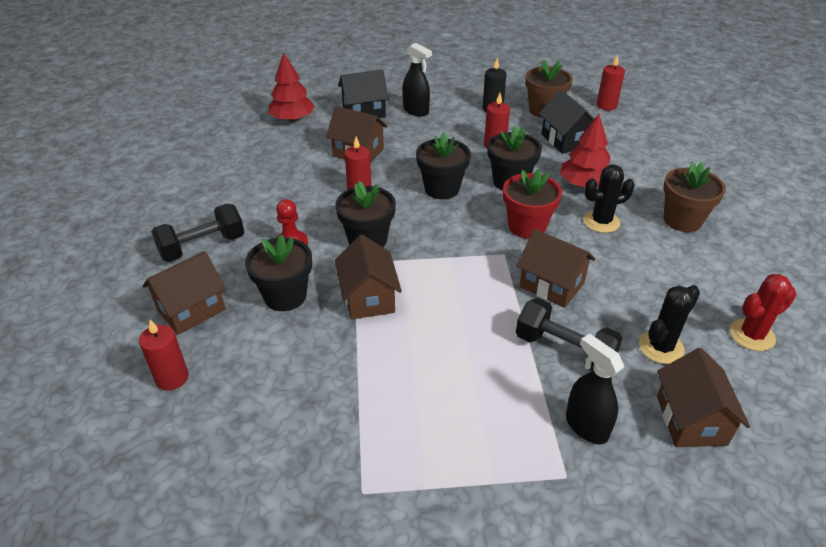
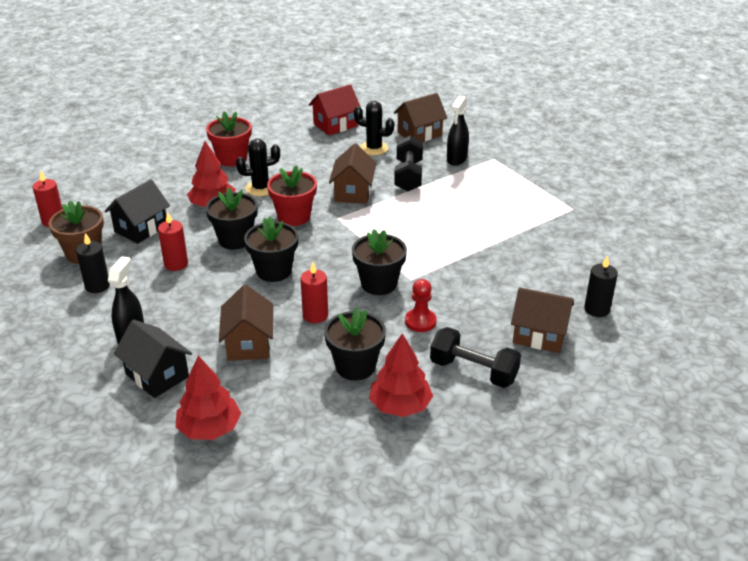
camera: 120 degrees left, 5 degrees down
(172, 378) = (597, 309): red candle -> black candle
(216, 196) = (400, 406): none -> red tree
(285, 296) = (478, 297): black flower pot -> black flower pot (355, 366)
(368, 298) = (440, 259): brown house -> none
(601, 222) = (260, 188): black cactus -> black cactus turned 60 degrees counterclockwise
(682, 220) = (232, 159): brown flower pot -> red flower pot
(752, 335) = (335, 125): red cactus -> red house

